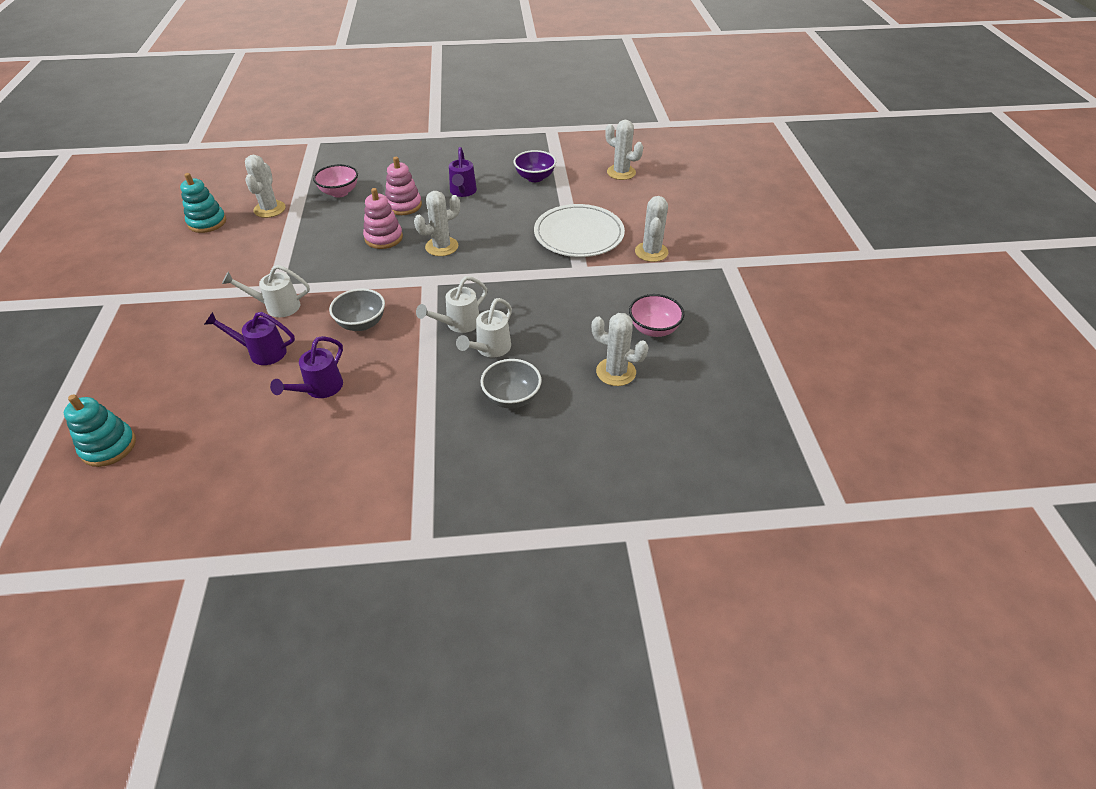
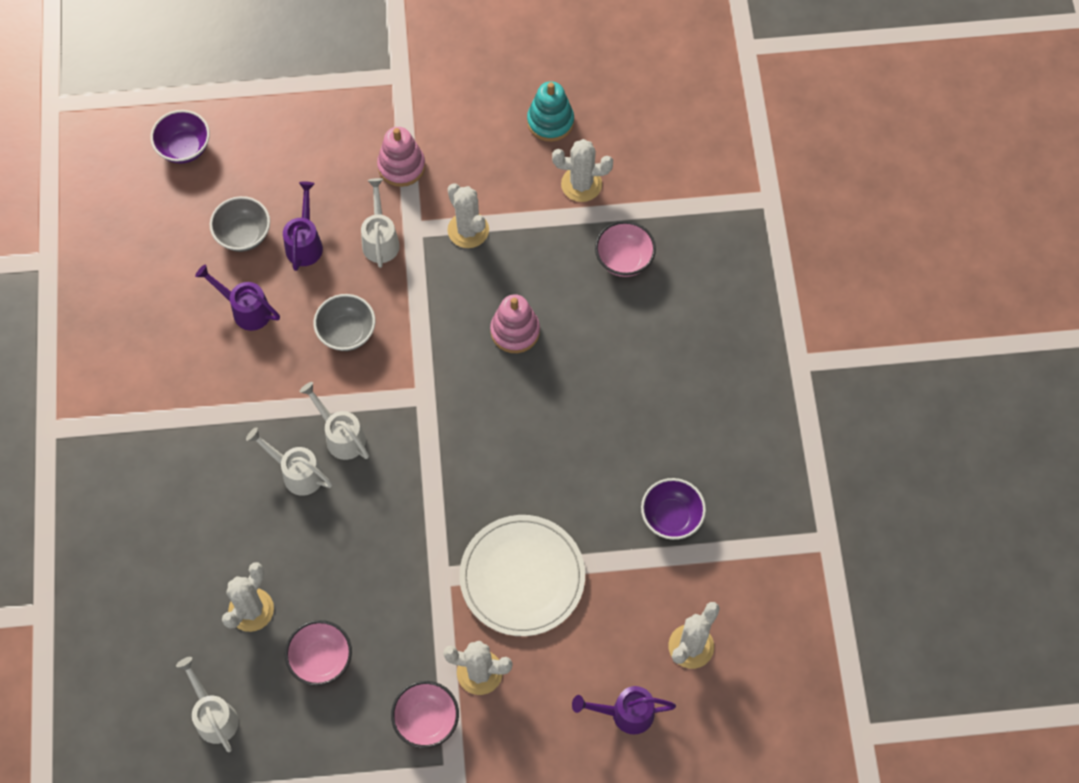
camera: 90 degrees right, 20 degrees up
(109, 446) = (184, 148): turquoise stacking toy -> purple bowl
(403, 205) = (592, 345): pink stacking toy -> pink stacking toy (401, 166)
(442, 246) = (495, 403): white cactus -> white cactus (468, 230)
(462, 192) = (628, 418): purple watering can -> purple watering can (625, 713)
(512, 397) = (220, 499): grey bowl -> grey bowl (243, 235)
(691, 275) = (426, 720): none -> pink bowl
(713, 391) = (214, 716): none -> white watering can

